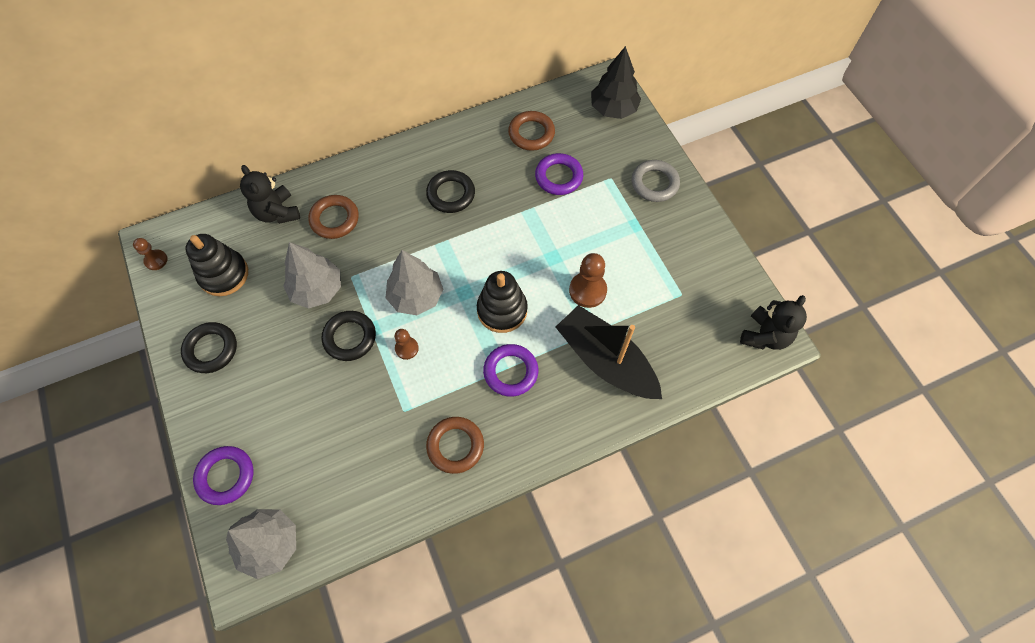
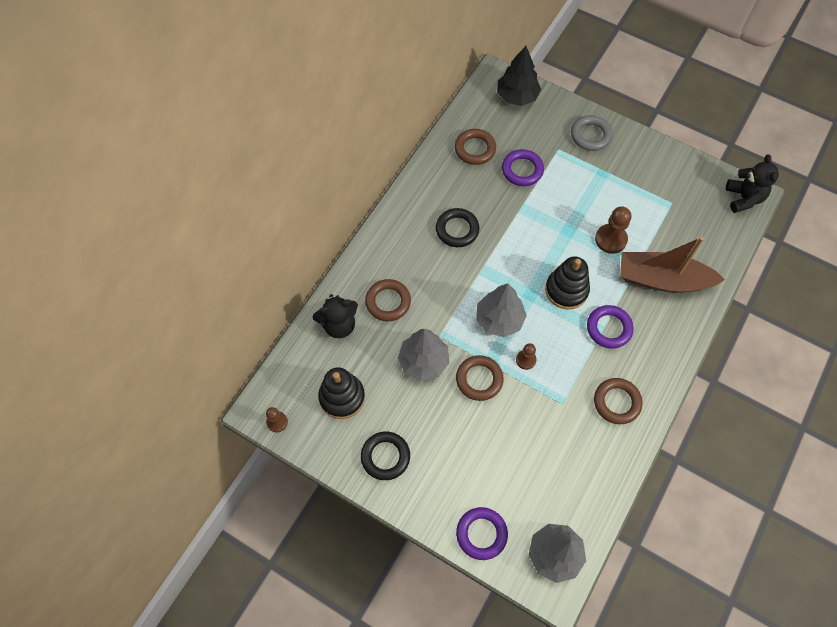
camera: 35 degrees left, 0 degrees up
(277, 212) = (339, 325): black teddy bear -> black teddy bear turned 45 degrees counterclockwise
(350, 337) = (479, 379): black ring -> brown ring
(606, 361) = (662, 279): black boat -> brown boat

